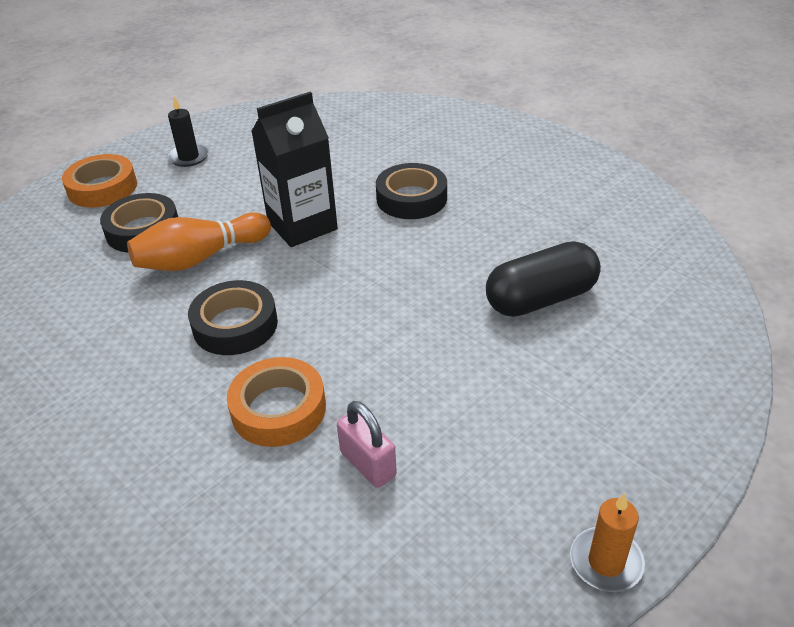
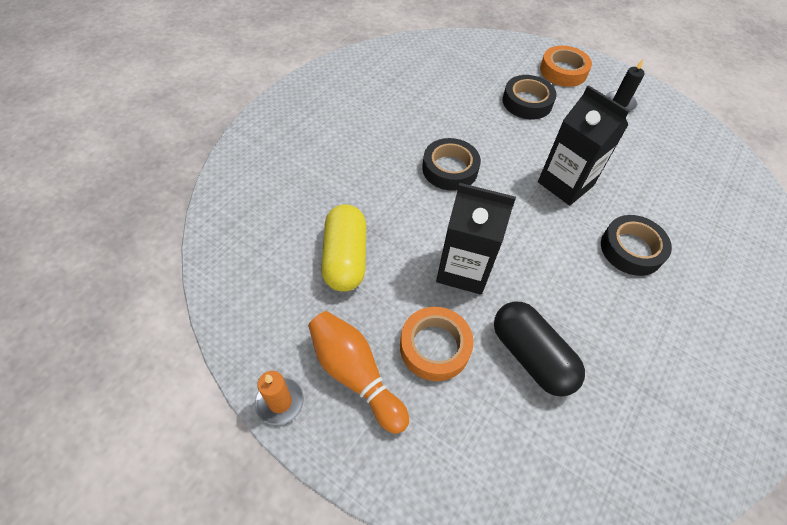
camera: 75 degrees right, 15 degrees up
(200, 258) = (509, 137): orange bowling pin -> orange bowling pin (355, 374)
(278, 409) = (382, 205): orange tape -> orange tape (434, 347)
(368, 464) = (345, 258): pink padlock -> yellow capsule
(413, 337) = (463, 269): none -> black carton

